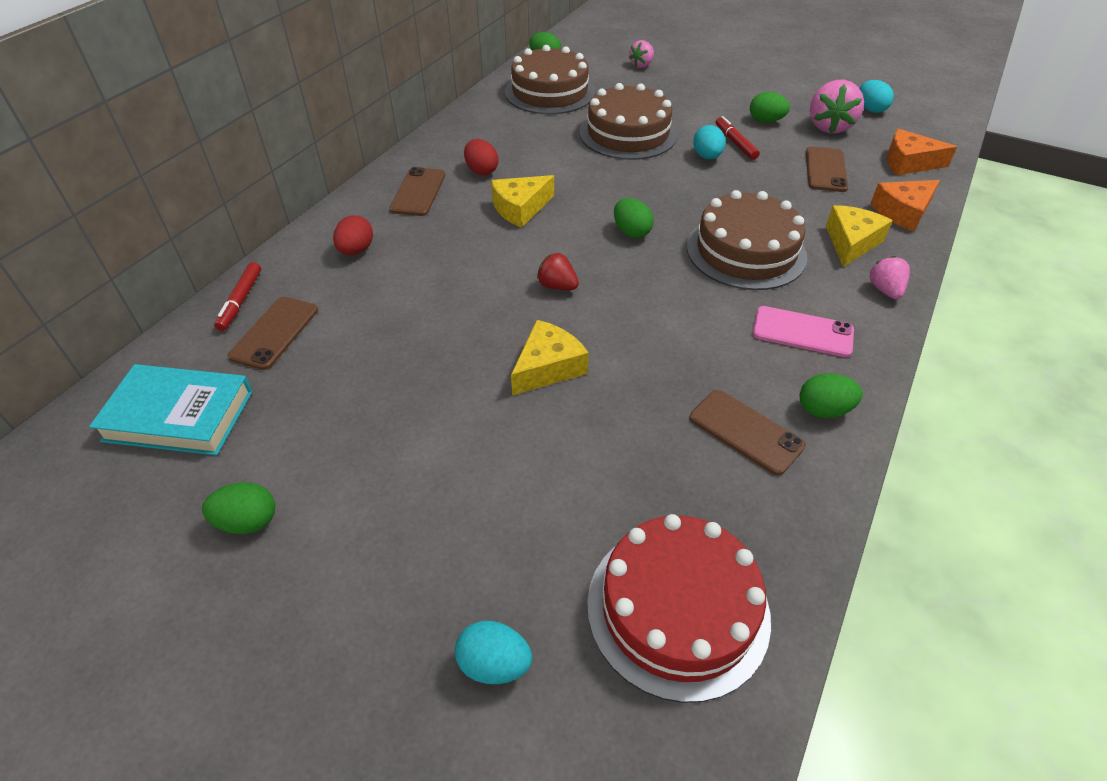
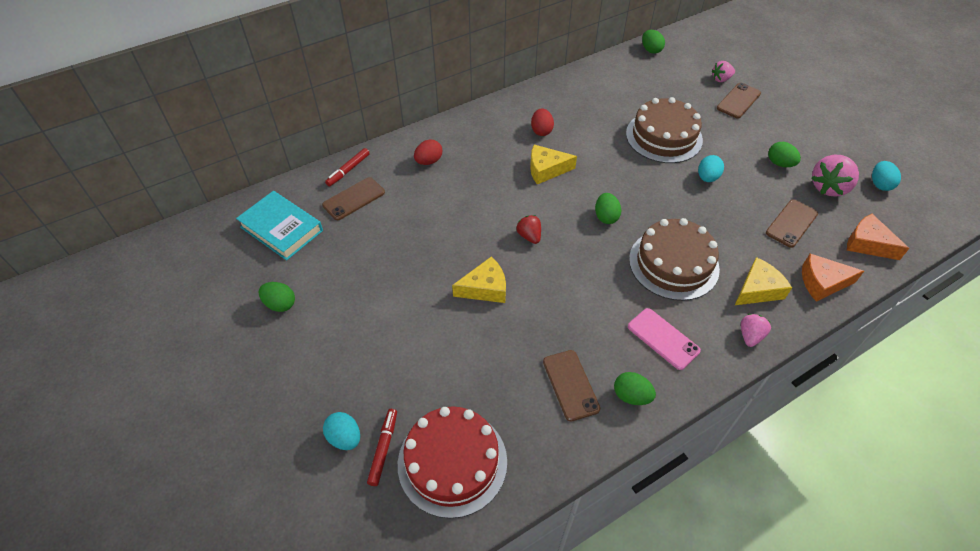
camera: 30 degrees right, 5 degrees up
(418, 192) = (491, 132): brown phone -> brown phone (738, 101)
(550, 92) = (633, 81): brown cake -> none
(735, 143) = (739, 174): red marker -> red marker (383, 448)

